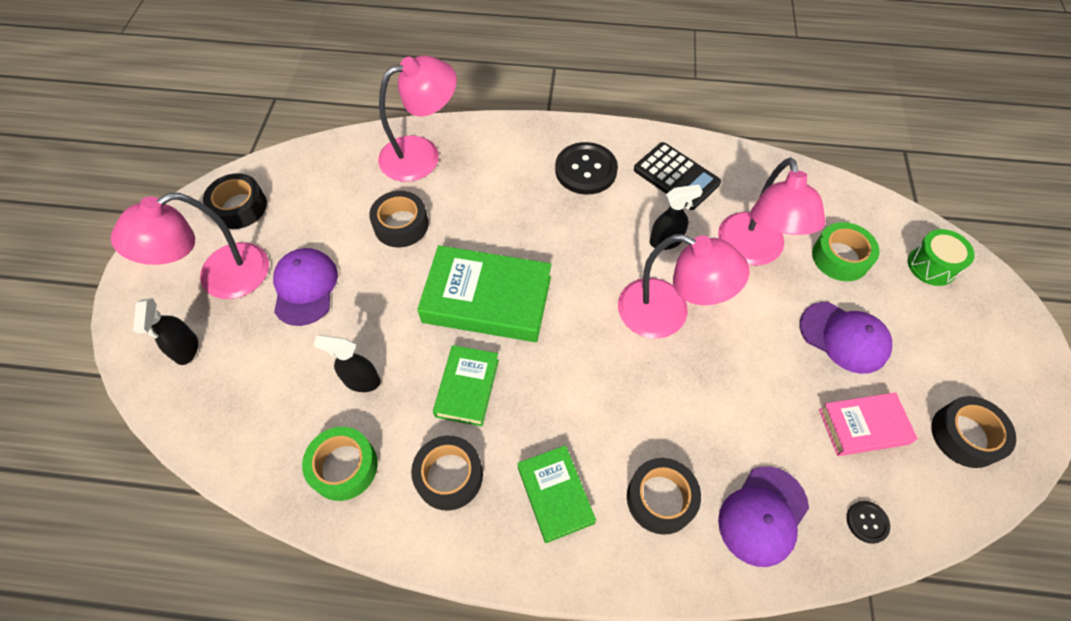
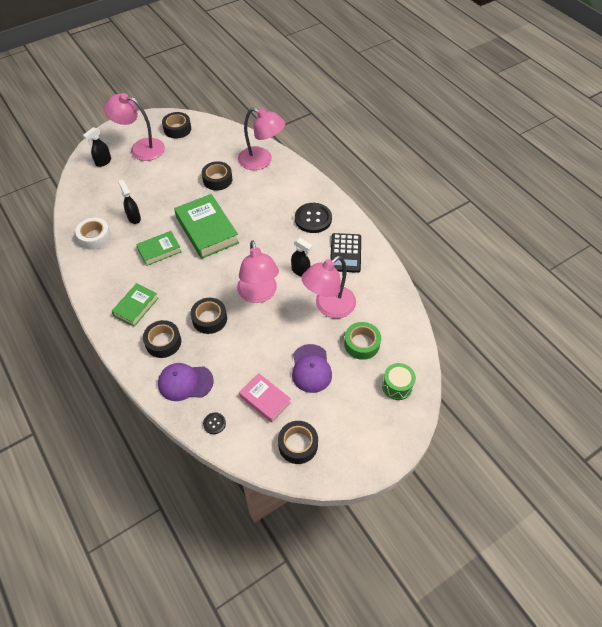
camera: 50 degrees right, 5 degrees down
(305, 287) = (159, 173): purple cap -> none
(344, 466) = (95, 237): green tape -> white tape
(449, 476) = (117, 269): black tape -> black tape (209, 319)

